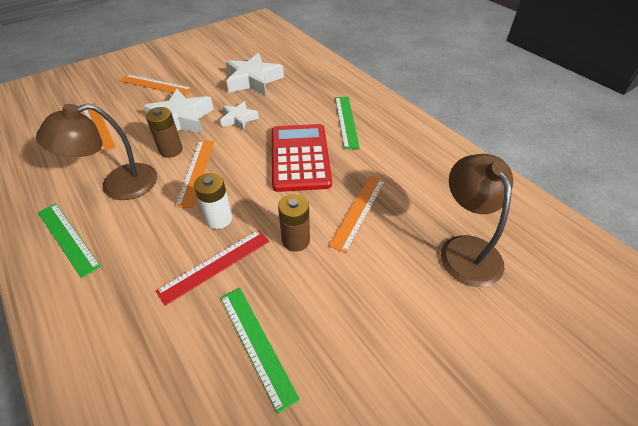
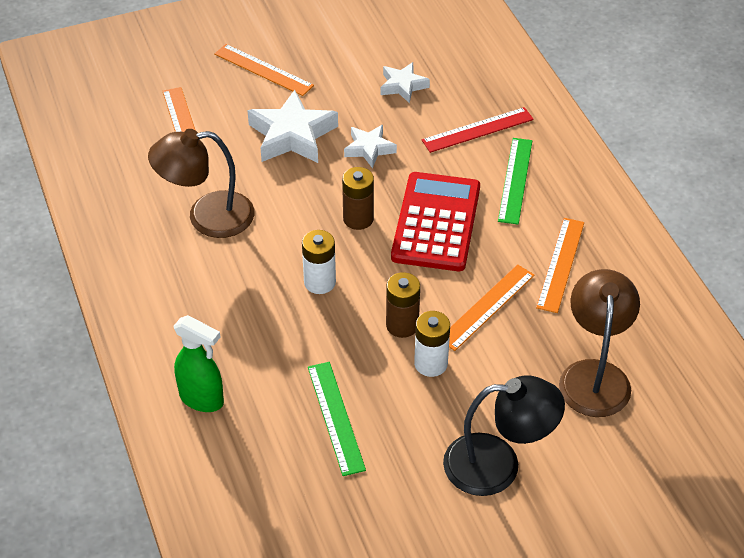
camera: 15 degrees right, 0 degrees up
(67, 238) = (151, 270): green ruler -> none
(118, 357) = (202, 399): none -> green spray bottle
(171, 150) = (274, 180): brown battery -> brown battery (358, 219)
(196, 172) = (302, 217): orange ruler -> orange ruler (560, 264)
(215, 265) = (307, 333): red ruler -> red ruler (478, 130)
(253, 80) = (403, 86): white star -> white star, size x0.58
(329, 269) = (431, 364): none -> white battery
(424, 357) = (498, 464): none -> black lamp

